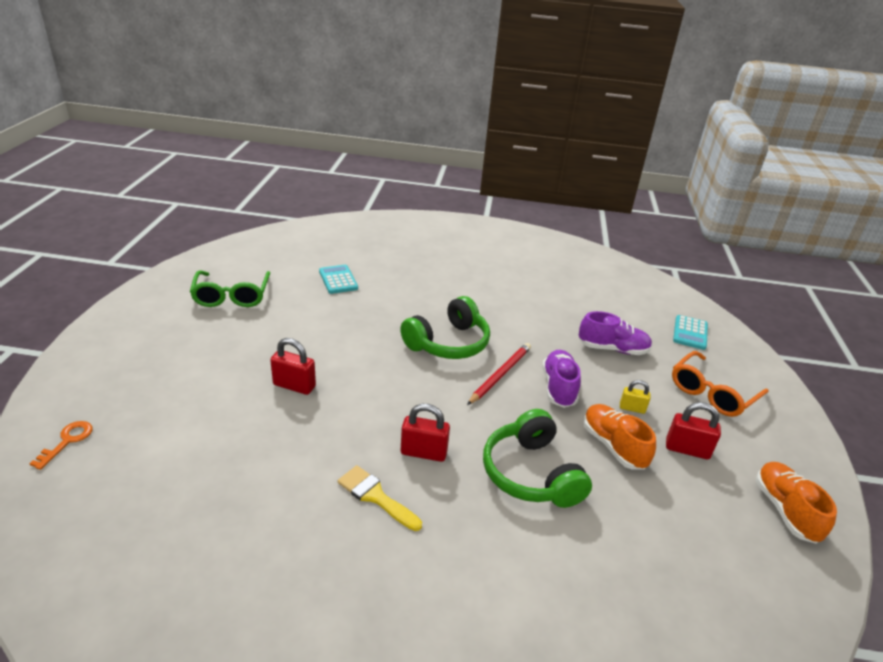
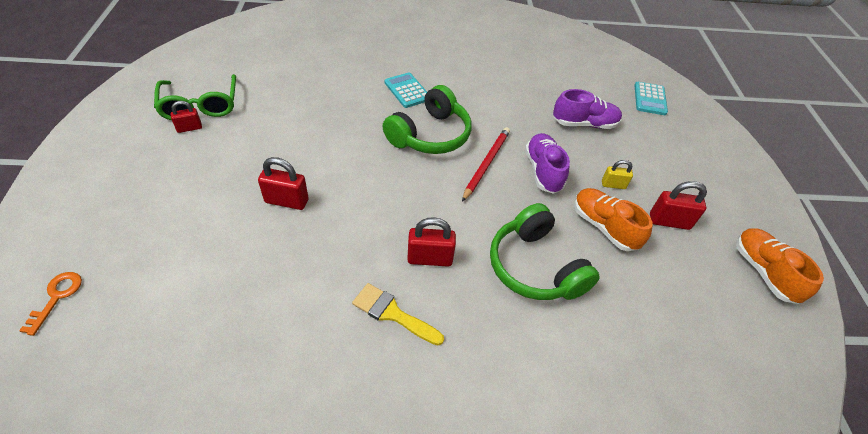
camera: 10 degrees left, 15 degrees up
(217, 314) = (189, 128): none -> red padlock
(338, 280) = (307, 76): turquoise calculator -> turquoise calculator (407, 91)
(712, 393) = (680, 160): orange glasses -> none

